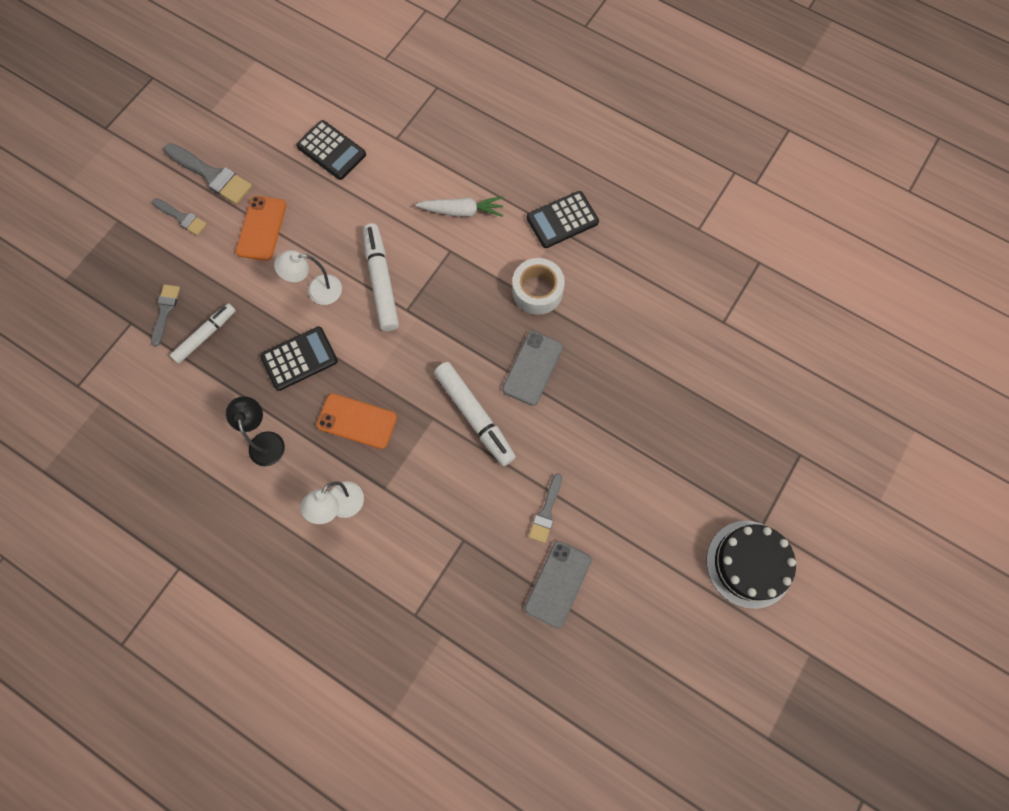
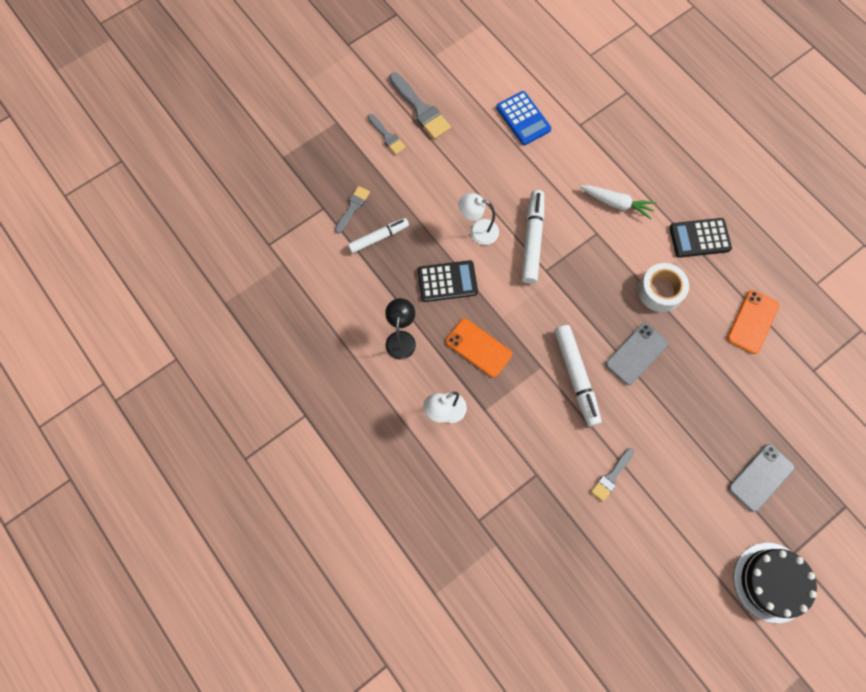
camera: 20 degrees right, 0 degrees up
(261, 228) = (448, 165): orange phone -> orange phone (752, 321)
(331, 150) = (523, 118): black calculator -> blue calculator
(558, 584) = (603, 538): grey phone -> grey phone (760, 477)

